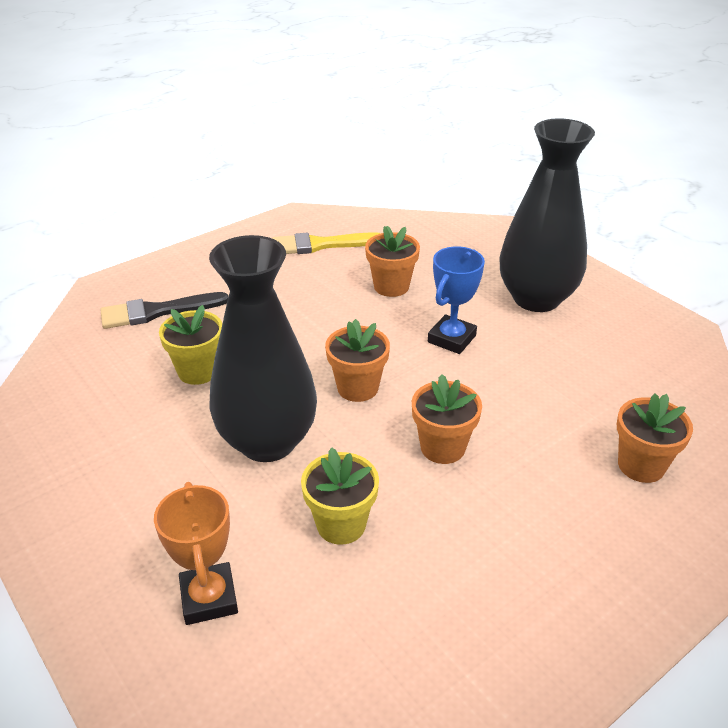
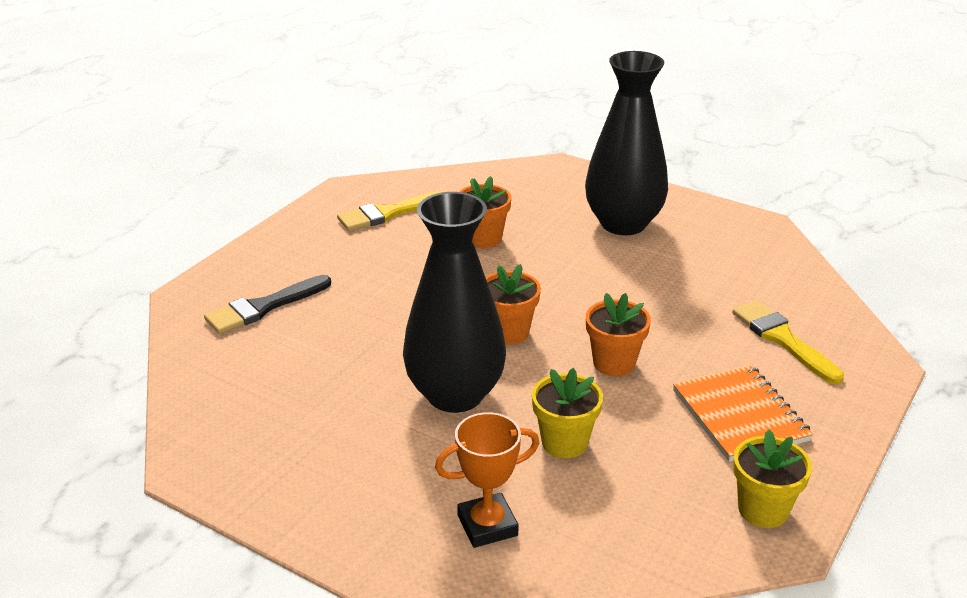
camera: 20 degrees left, 5 degrees down
(198, 371) = (345, 351): yellow flower pot -> yellow flower pot (763, 510)
(209, 598) = (487, 525): orange trophy -> orange trophy turned 75 degrees counterclockwise
(451, 339) = (568, 273): blue trophy -> none
(545, 545) = (740, 415): none -> orange notebook
(641, 465) = (782, 339): orange flower pot -> yellow brush

